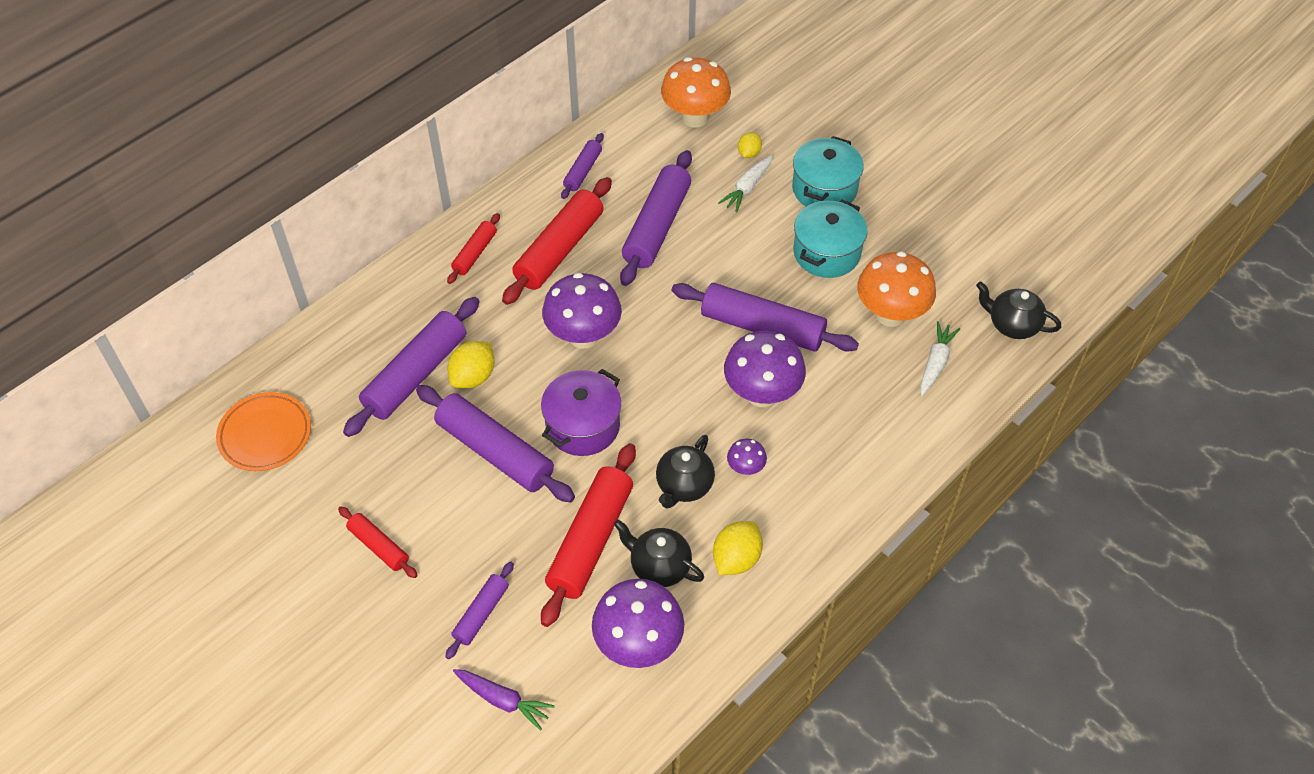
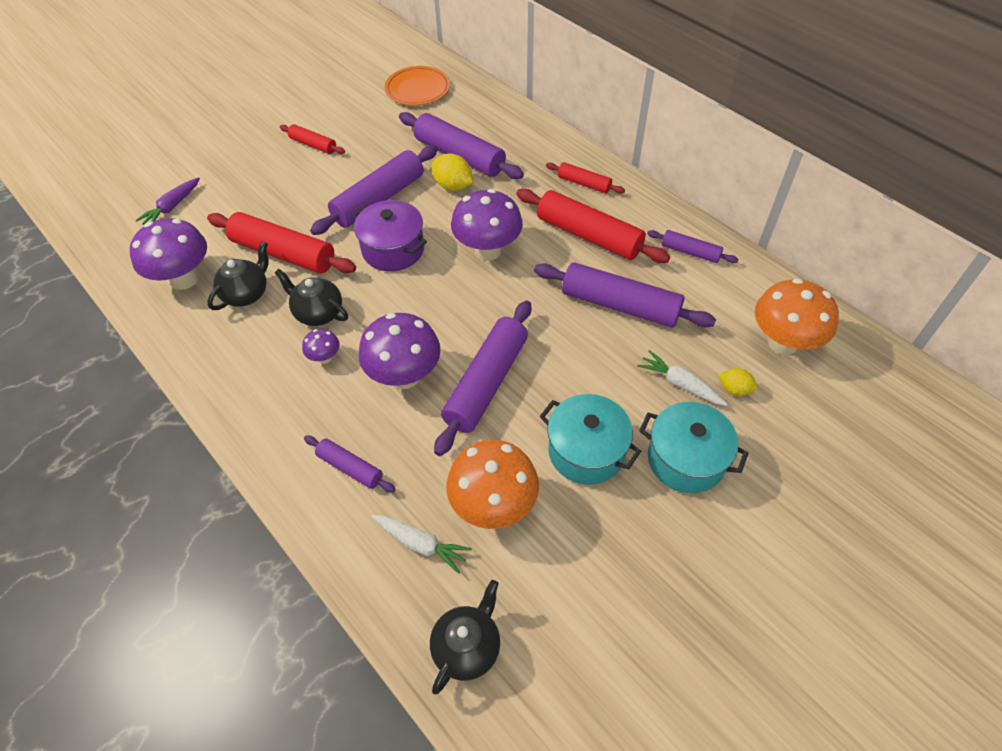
camera: 95 degrees right, 0 degrees up
(378, 546) = (313, 145): red rolling pin -> red rolling pin turned 75 degrees clockwise
(481, 613) = (242, 195): purple rolling pin -> purple rolling pin (350, 468)
(736, 559) = (236, 345): yellow lemon -> none

